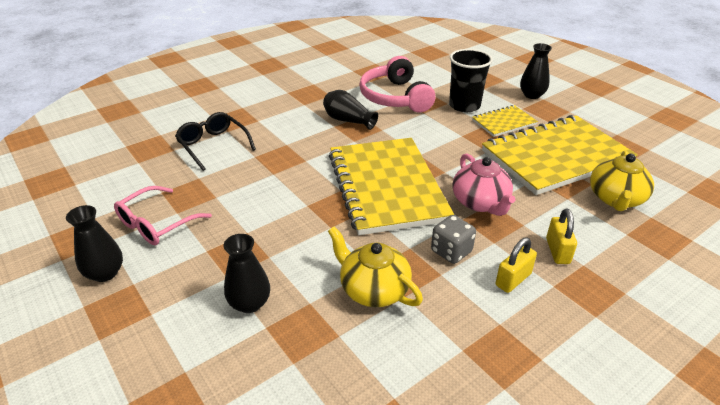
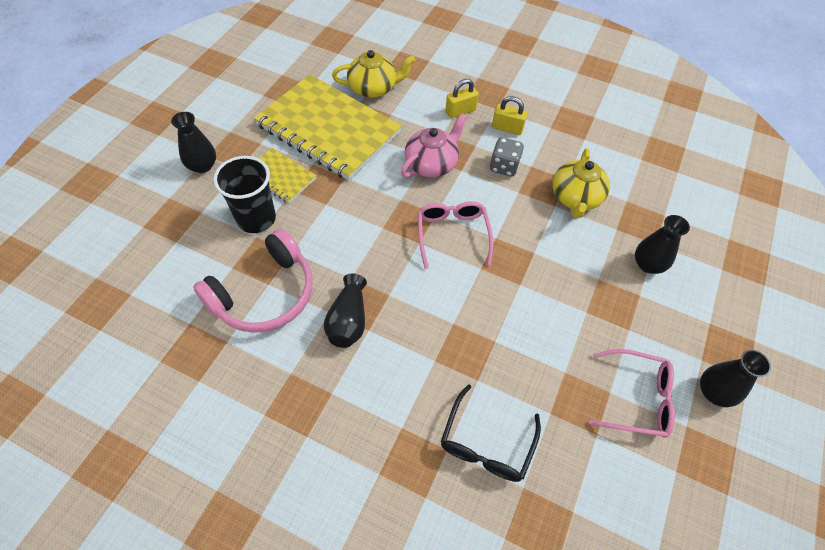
camera: 120 degrees left, 20 degrees up
(386, 187) = (452, 234): yellow notebook -> pink glasses

